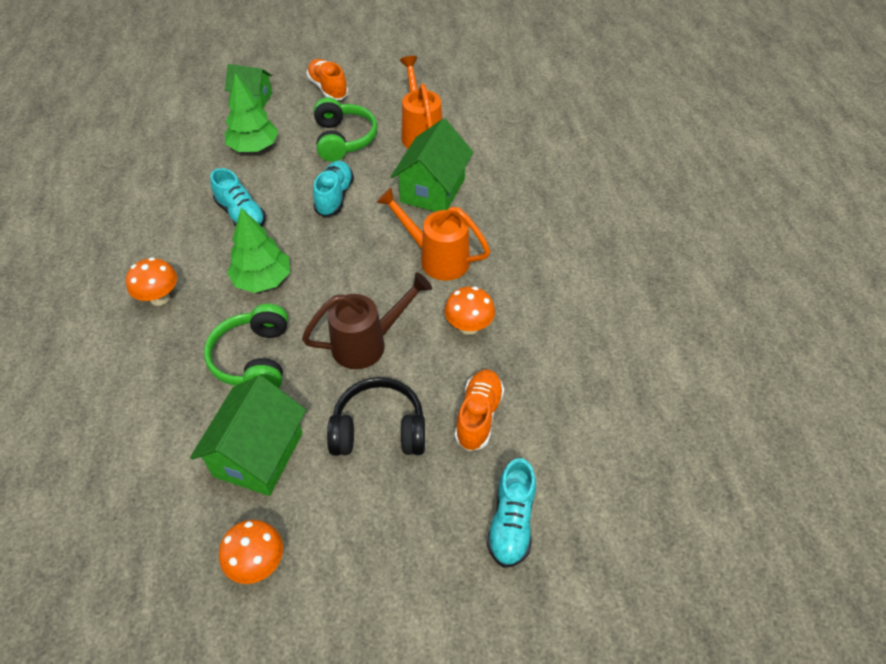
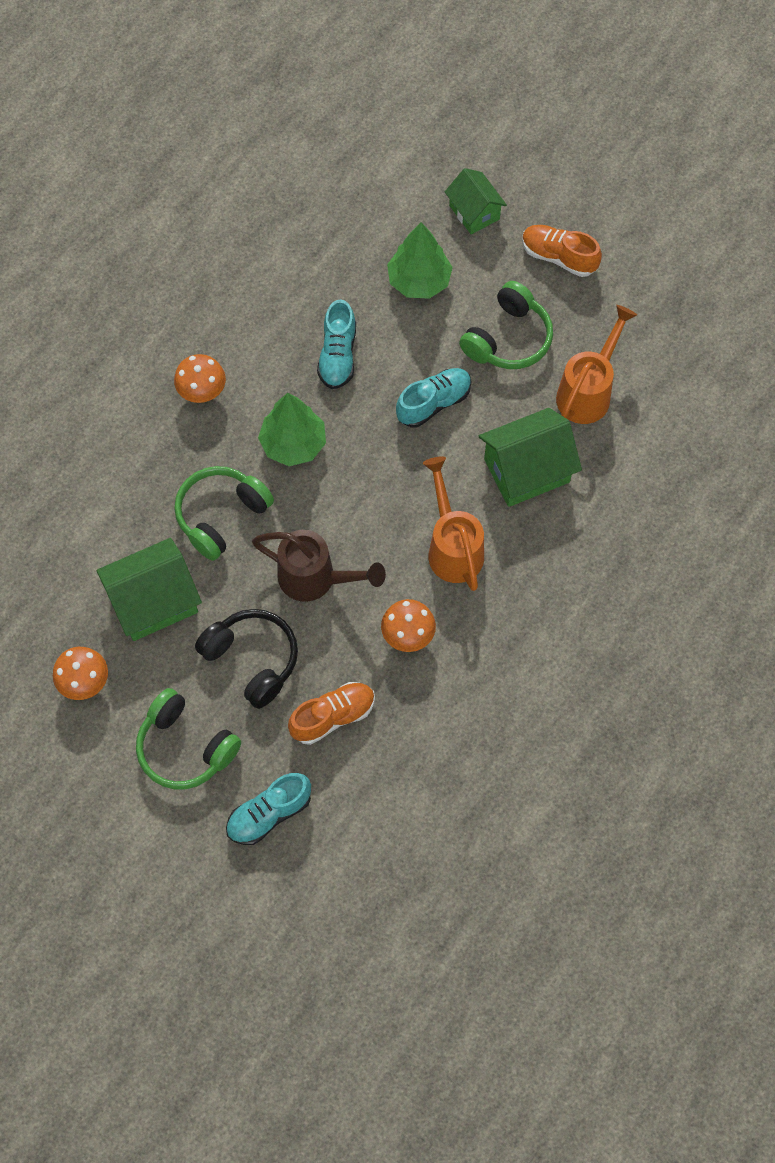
camera: 45 degrees right, 15 degrees up
(328, 89) = (558, 257): orange shoe -> orange shoe turned 75 degrees counterclockwise
(394, 535) = (185, 747): none -> green headphones

